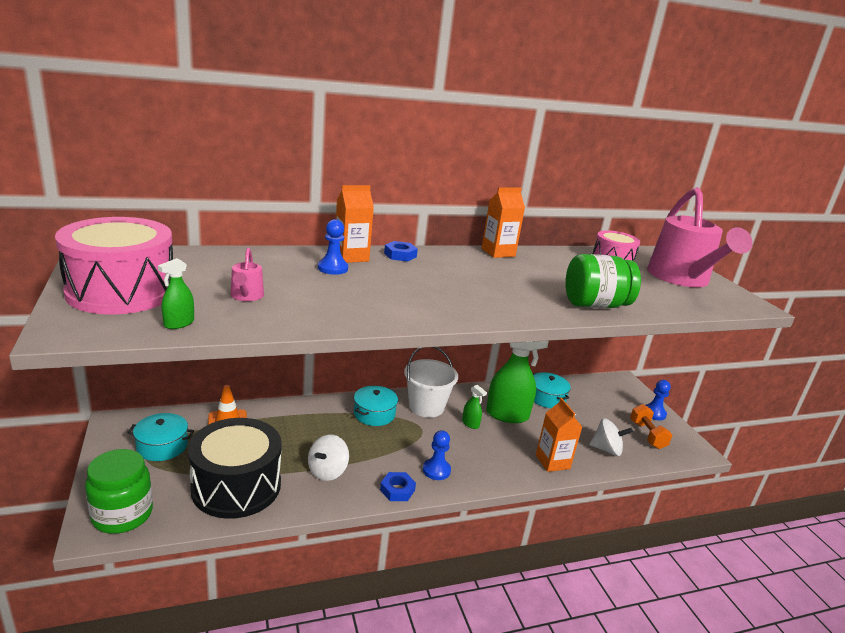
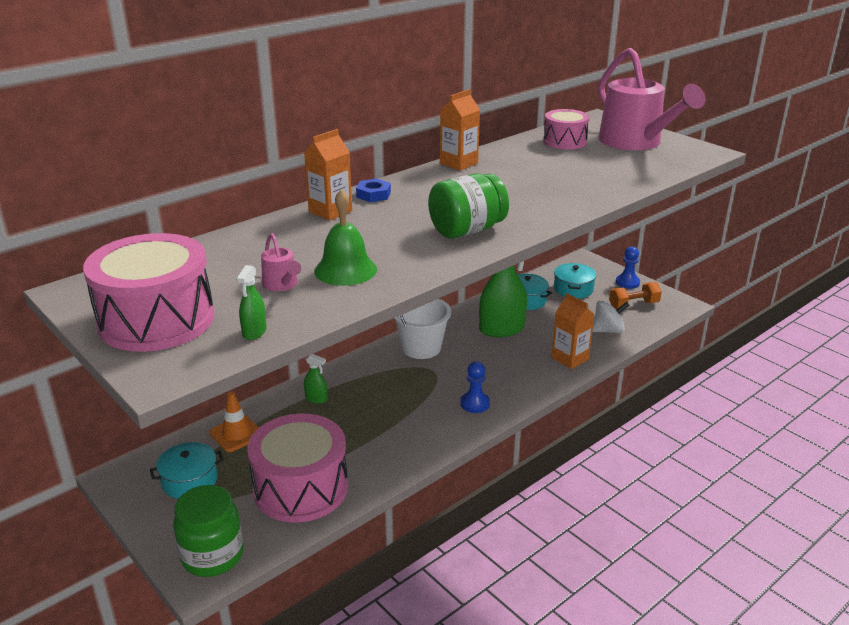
camera: 20 degrees left, 5 degrees up
(236, 486) = (301, 488): black drum -> pink drum
(310, 301) = (345, 270): none -> green bell
(327, 471) = (376, 442): white spinning top -> none
(332, 268) = (327, 229): blue pawn -> none
(374, 414) = (377, 372): turquoise pot -> turquoise pot (573, 289)
(397, 490) = (453, 434): blue nut -> none
(470, 424) = (474, 349): green spray bottle -> green spray bottle (316, 399)
(595, 305) = (588, 193): green jar -> green jar (467, 230)
(647, 435) = (633, 305): orange dumbbell -> orange dumbbell turned 75 degrees counterclockwise

